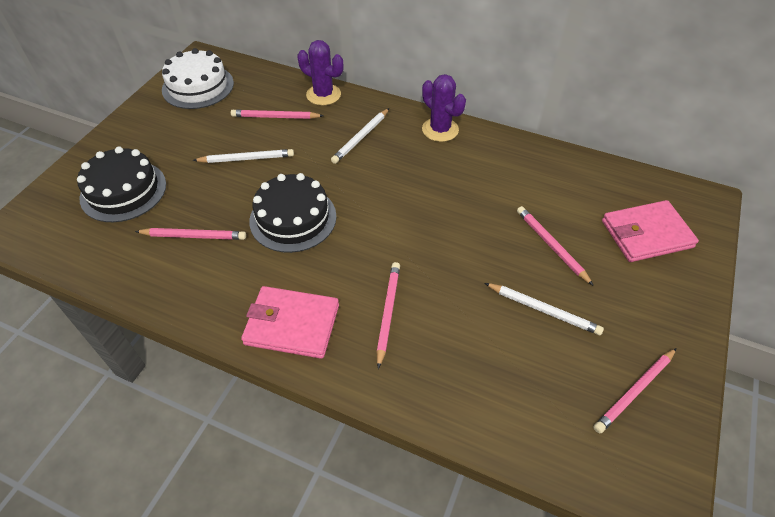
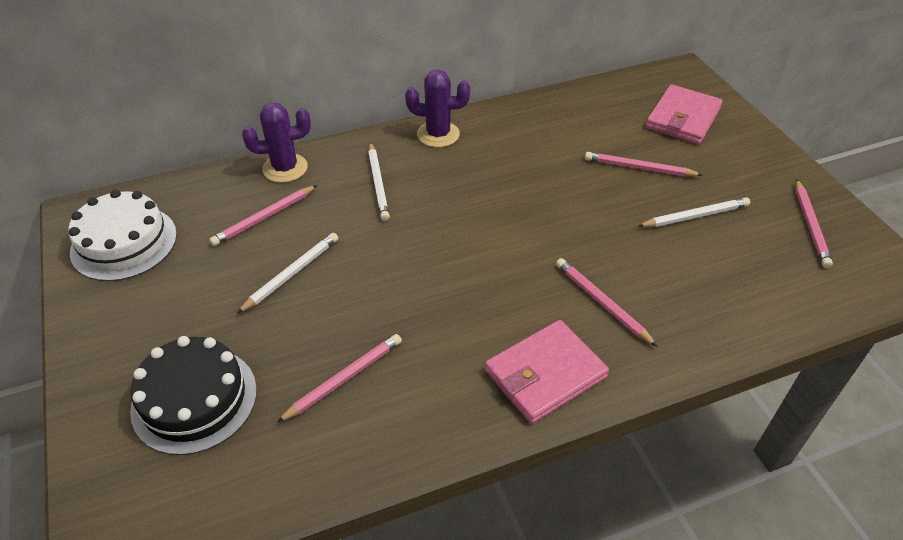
camera: 45 degrees left, 5 degrees down
(293, 218) = (417, 292): black cake -> none

